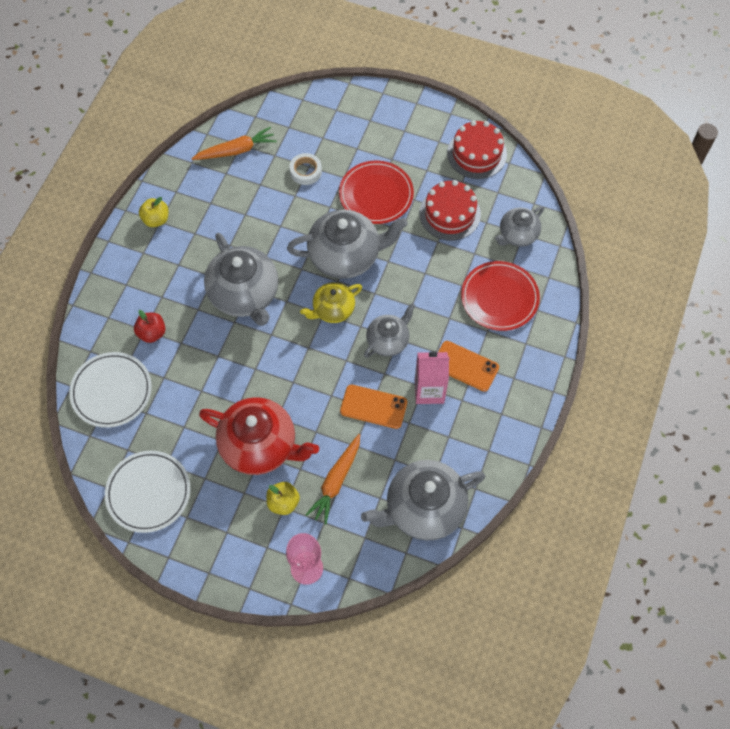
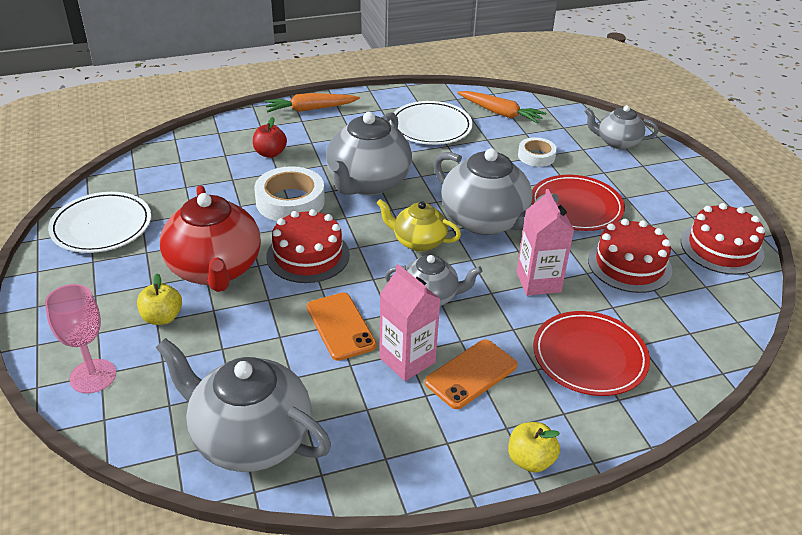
camera: 50 degrees right, 25 degrees down
(111, 391) = (190, 159): white plate -> white plate (431, 126)
(156, 219) = (381, 107): yellow apple -> yellow apple (530, 460)
(224, 356) = (290, 201): none -> white tape
(292, 382) = (308, 255): none -> red cake
(336, 481) = (222, 344): orange carrot -> orange carrot (310, 109)
(424, 273) = (538, 282): none -> pink carton
(465, 366) = (471, 374): orange phone -> orange phone turned 60 degrees clockwise
(517, 235) = (682, 329): grey teapot -> grey teapot (617, 142)

